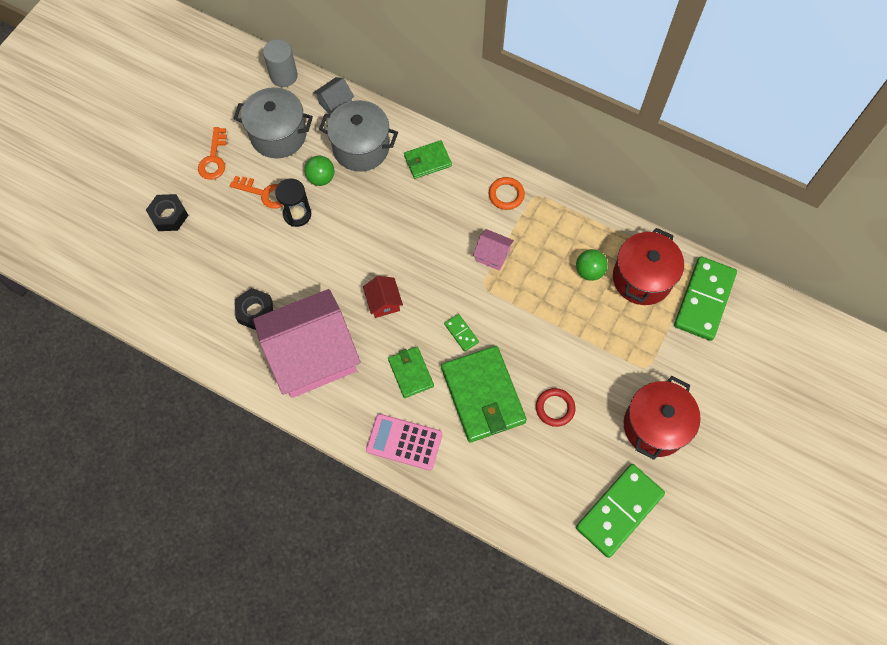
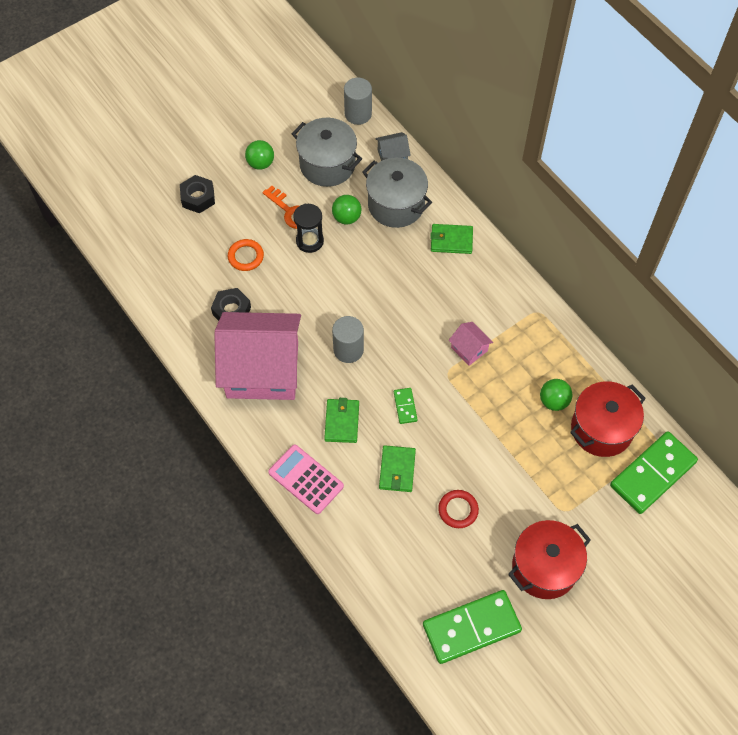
camera: 25 degrees right, 5 degrees down
(214, 158) = (260, 163): orange key -> green ball
(383, 302) = (348, 350): red house -> grey cylinder
(483, 395) = (397, 470): green wallet -> green wallet, size x0.54
(506, 195) = (509, 300): orange ring -> orange ring (246, 256)

